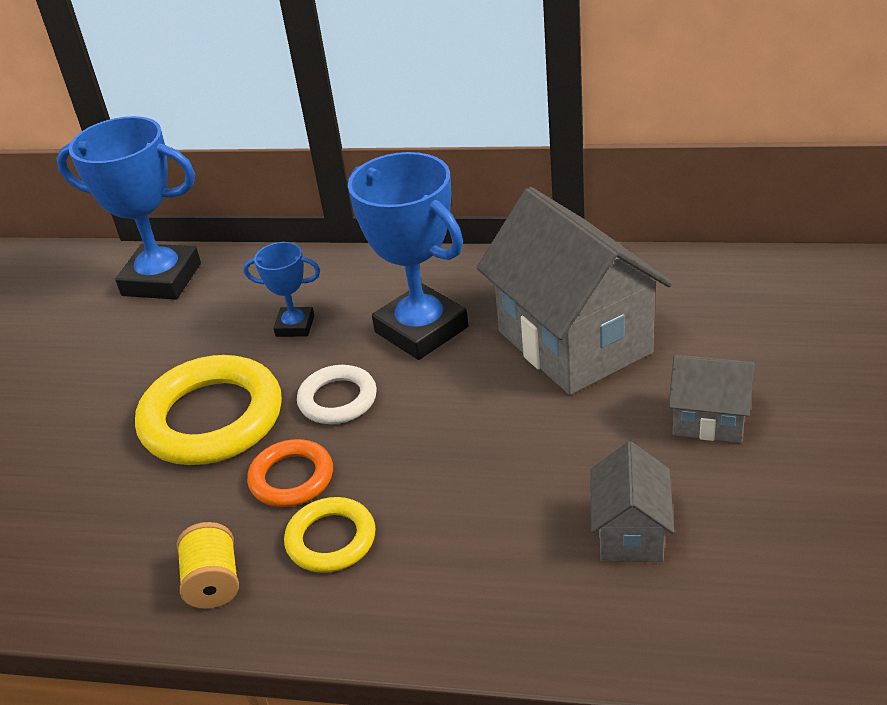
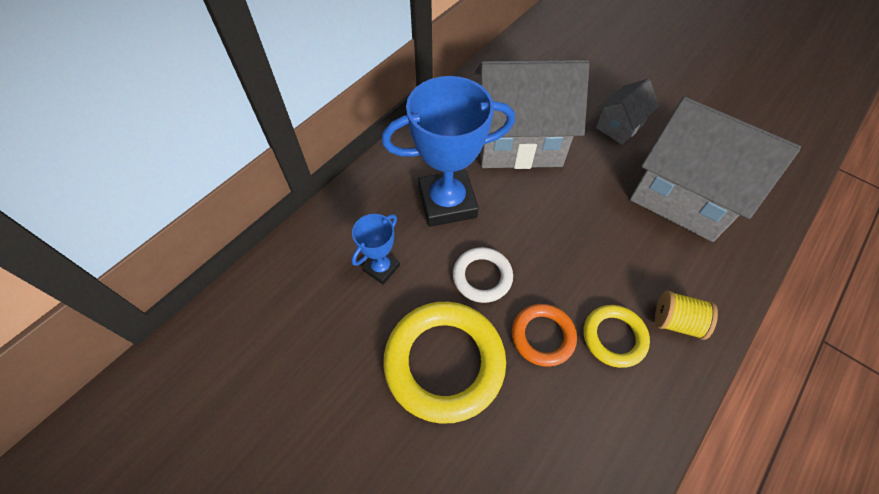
camera: 65 degrees left, 20 degrees up
(161, 279) = (233, 333): blue trophy -> none
(214, 582) = (617, 425): yellow spool -> yellow spool (676, 321)
(630, 533) = (683, 197): grey house -> grey house, size x2.03

